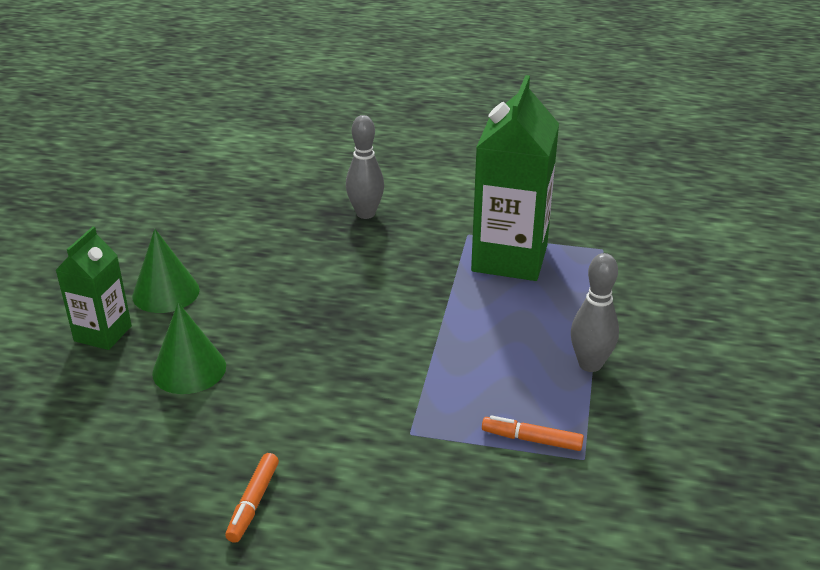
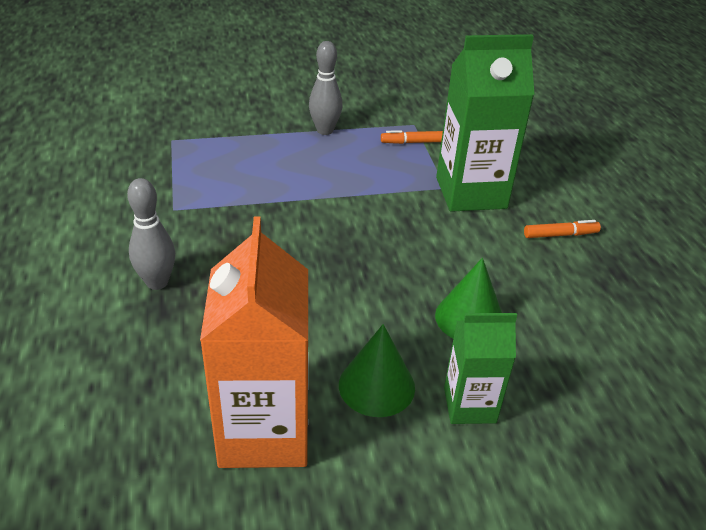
camera: 115 degrees left, 5 degrees up
(174, 235) = (264, 431): none -> orange carton
(509, 258) = (206, 180): green carton -> green carton (471, 193)
(531, 440) = (413, 142): orange marker -> orange marker turned 90 degrees clockwise

